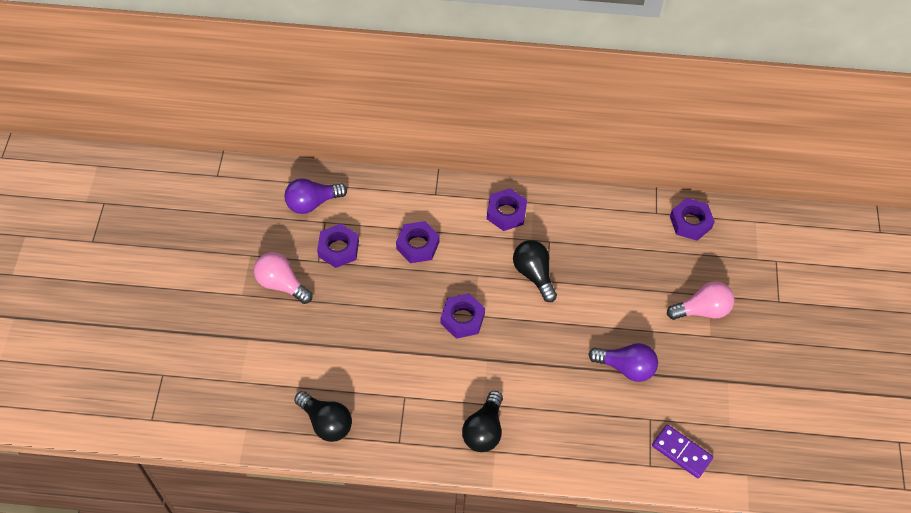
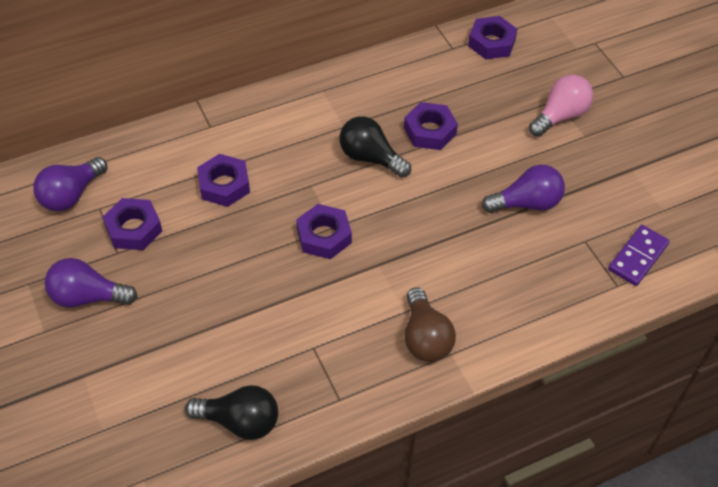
camera: 30 degrees left, 5 degrees down
(281, 284) = (87, 297): pink light bulb -> purple light bulb
(484, 430) = (425, 338): black light bulb -> brown light bulb
(506, 213) = (300, 112): purple nut -> purple nut (430, 131)
(681, 452) = (638, 257): purple domino -> purple domino turned 60 degrees counterclockwise

